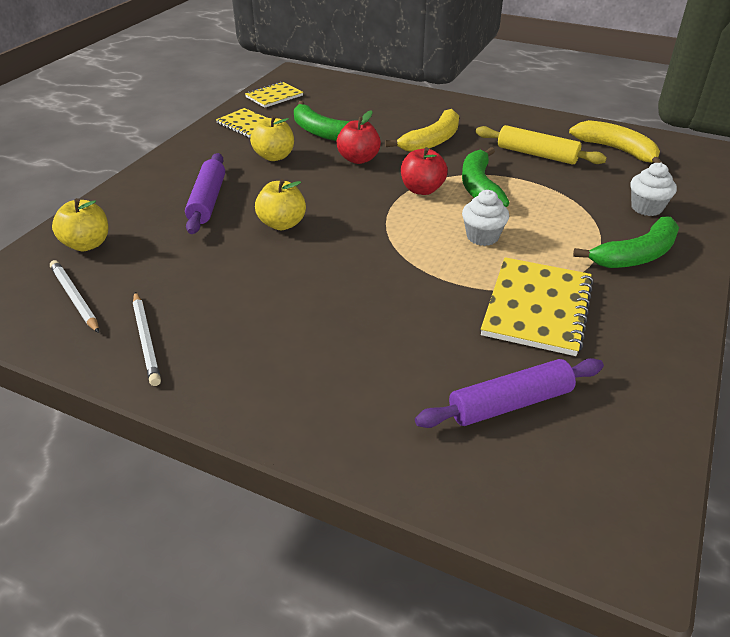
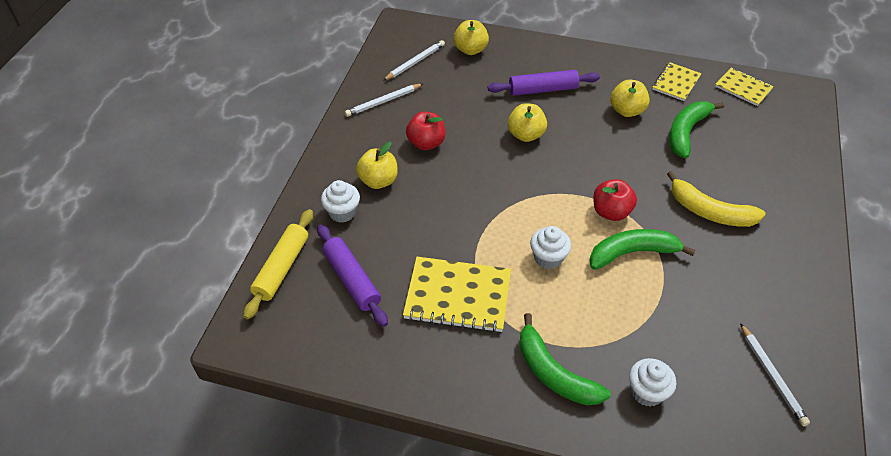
camera: 80 degrees right, 10 degrees up
(320, 360) = (378, 181): none -> yellow apple
(358, 159) = (647, 163): red apple -> red apple (426, 143)
(376, 405) = (342, 212): none -> white cupcake
(537, 154) = (722, 299): yellow rolling pin -> yellow rolling pin (282, 268)
(616, 150) = (772, 376): yellow banana -> white pencil

